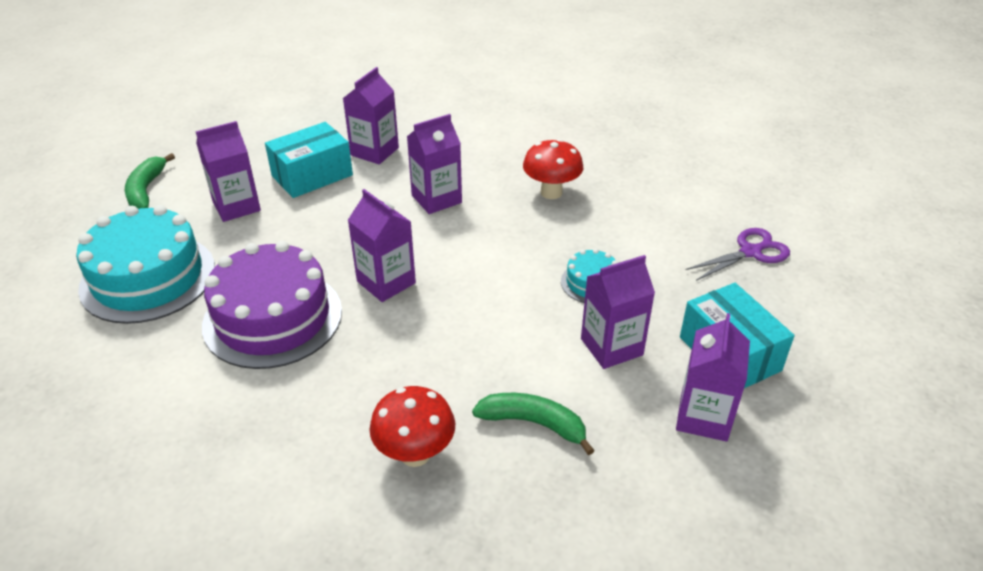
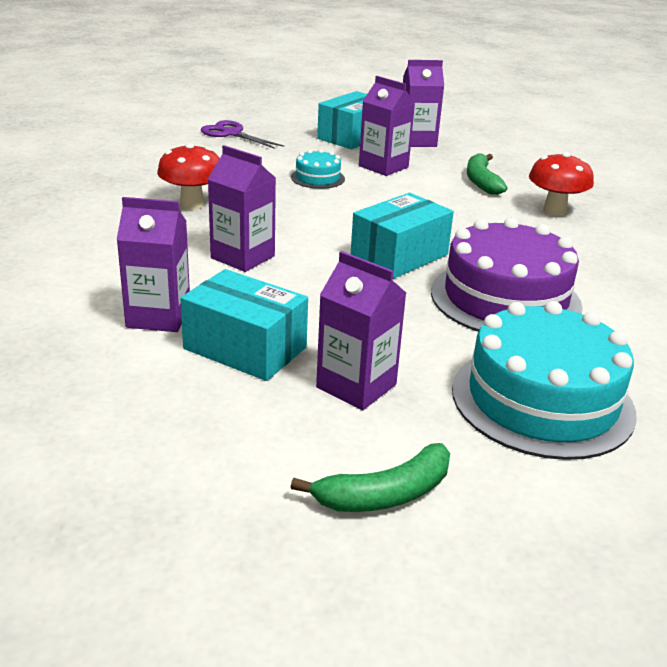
camera: 115 degrees left, 10 degrees down
(386, 282) = (399, 256): purple carton -> turquoise box

